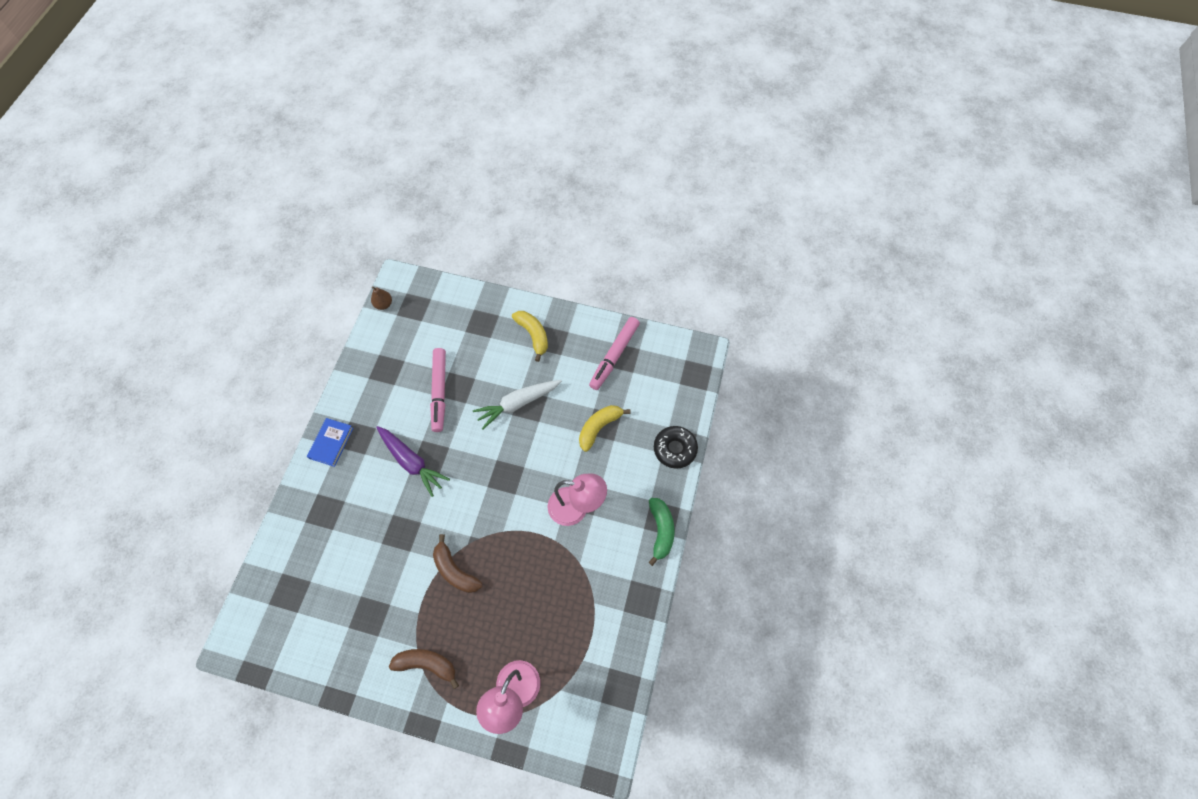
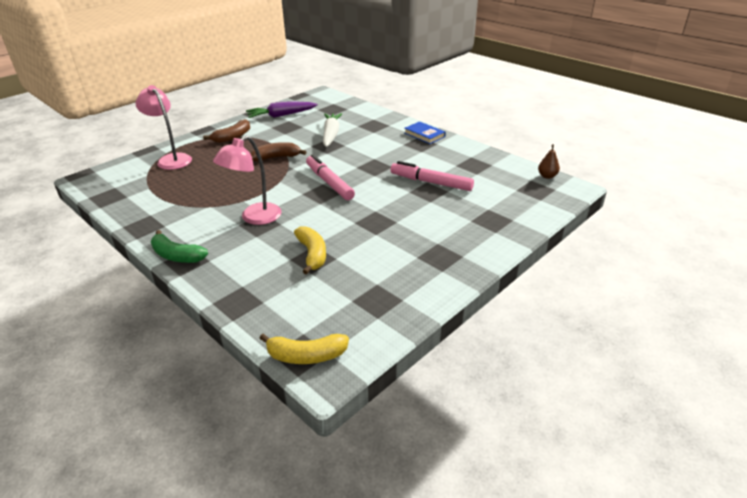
camera: 120 degrees right, 30 degrees down
(412, 462) = (378, 159): purple carrot -> purple carrot (281, 115)
(518, 404) = (383, 216): white carrot -> white carrot (331, 135)
(533, 335) = (454, 246): yellow banana -> yellow banana (306, 356)
(614, 356) = (384, 294): pink marker -> pink marker (329, 182)
(675, 449) = (236, 296): black donut -> none

